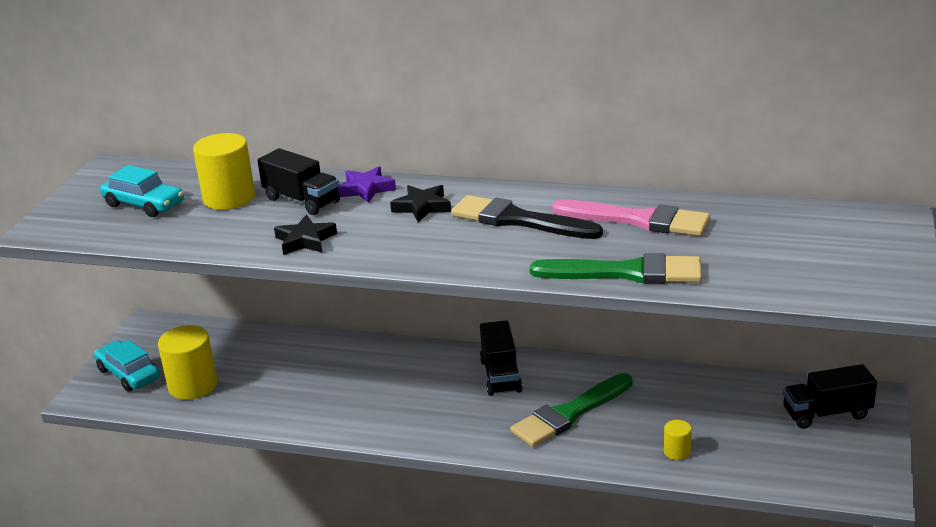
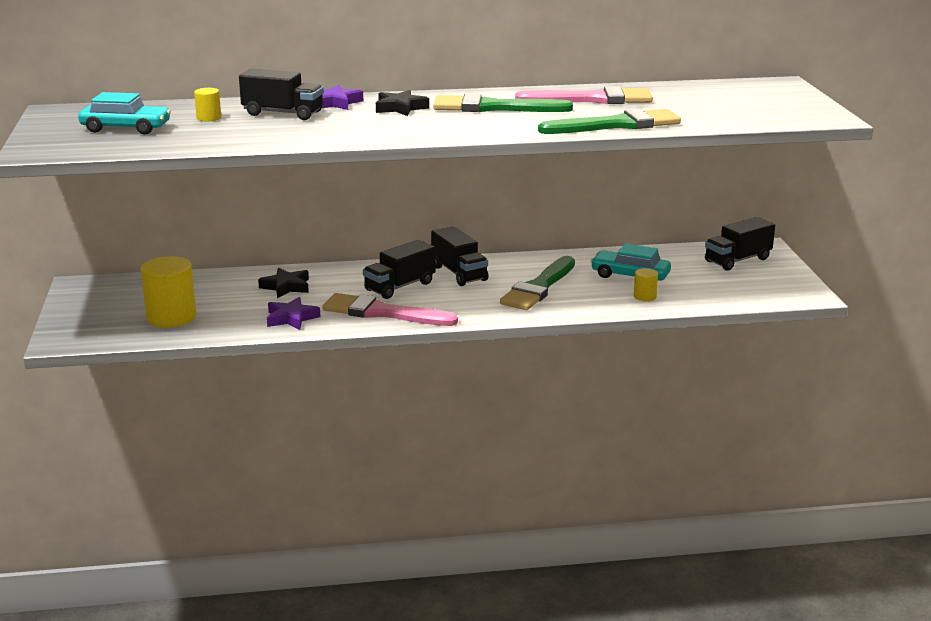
camera: 25 degrees left, 5 degrees down
(128, 374) = (95, 319): turquoise car -> turquoise car (630, 276)
(229, 198) = (209, 118): yellow cylinder -> yellow cylinder, size x0.48
(296, 409) = (291, 318): none -> purple star
(305, 240) = (317, 134): black star -> black star (286, 287)
(386, 419) = (383, 313): none -> pink brush
(428, 384) = (400, 286): none -> black truck
(518, 220) = (493, 108): black brush -> green brush

